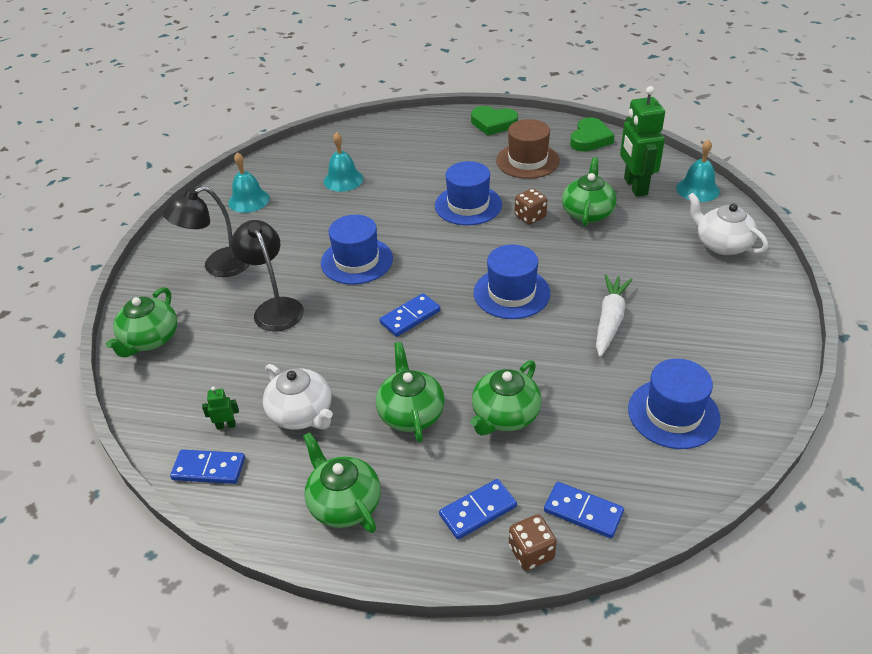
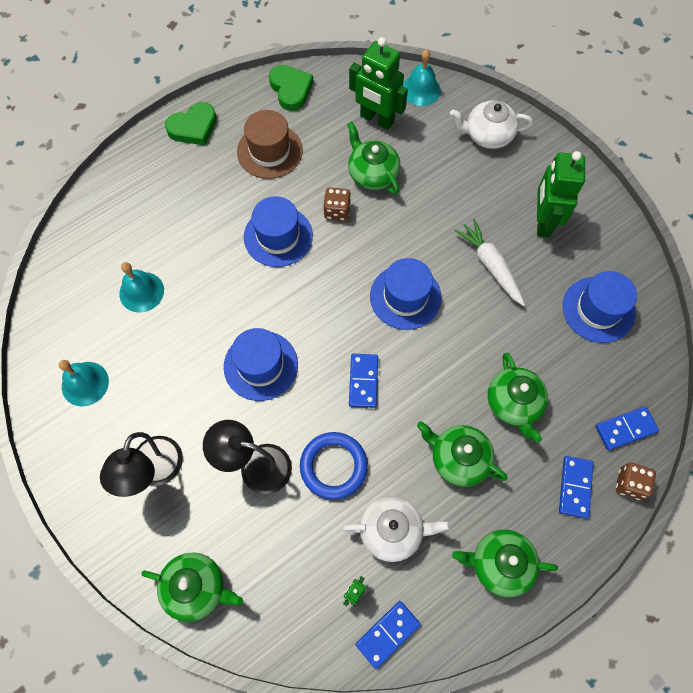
camera: 50 degrees left, 25 degrees up
(150, 340) = (196, 587): green teapot -> green teapot turned 45 degrees counterclockwise
(320, 346) = (333, 466): none -> blue ring
(699, 324) = (543, 221): none -> green robot

